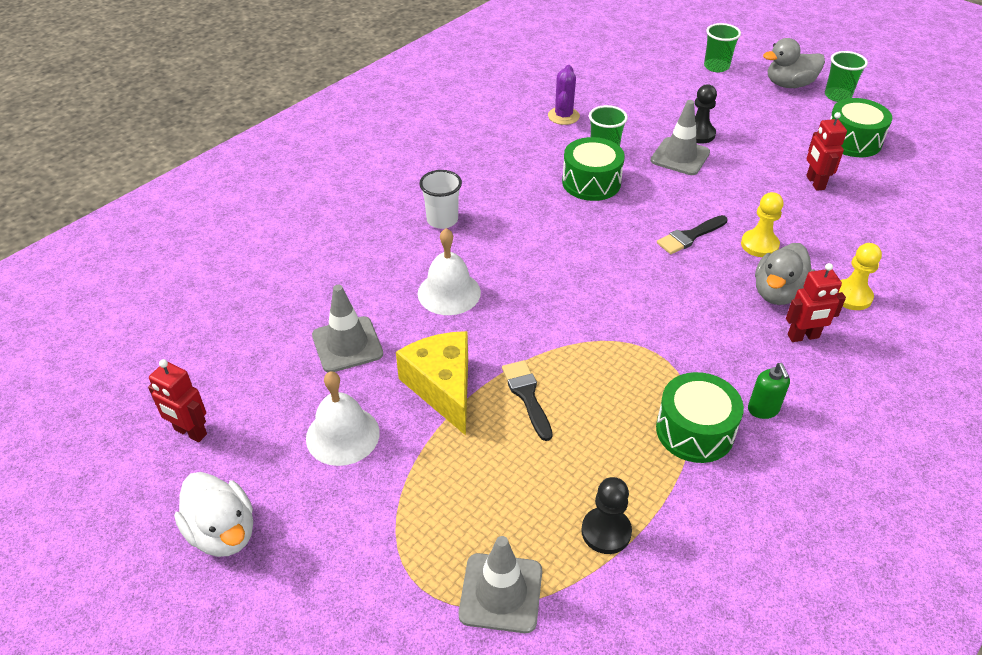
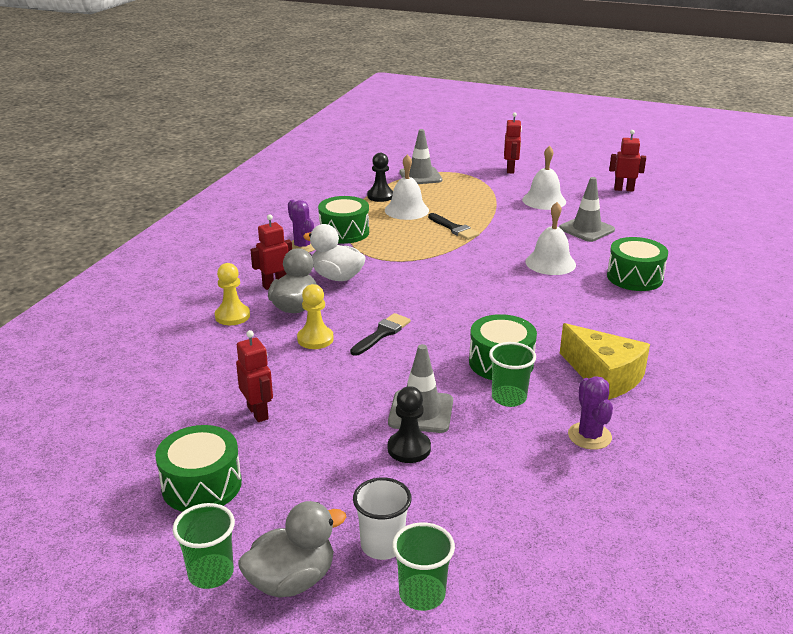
camera: 160 degrees right, 15 degrees down
(223, 532) = (562, 170): white duck -> white duck (337, 277)
(313, 565) = (510, 170): none -> red robot
(376, 247) = (634, 277): none -> green drum
(442, 220) = (606, 304): white cup -> white cup (382, 545)
(443, 387) = (508, 223): yellow cheese -> yellow cheese (604, 376)
(577, 469) = (406, 210): none -> white bell
(763, 410) = (302, 246): green soap dispenser -> purple cactus

